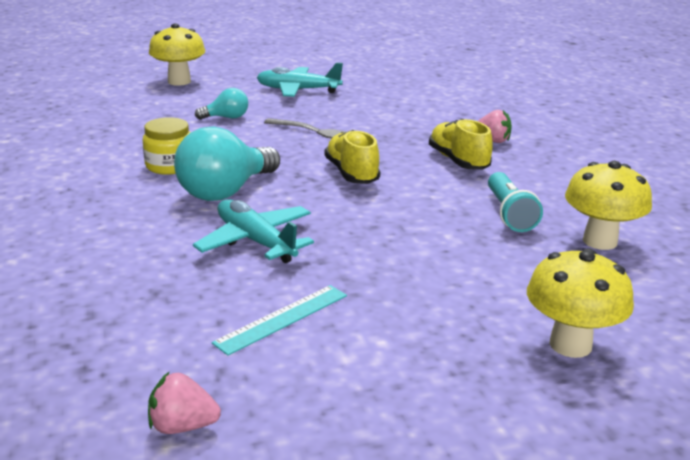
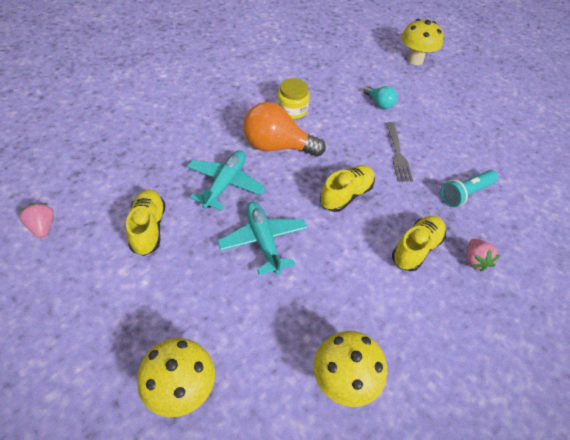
camera: 60 degrees right, 25 degrees up
(225, 191) = (277, 146): turquoise light bulb -> orange light bulb
(282, 319) = (148, 228): turquoise ruler -> yellow shoe
(298, 90) = (459, 117): turquoise plane -> turquoise plane (263, 241)
(509, 214) = (349, 306): turquoise flashlight -> turquoise flashlight (465, 194)

